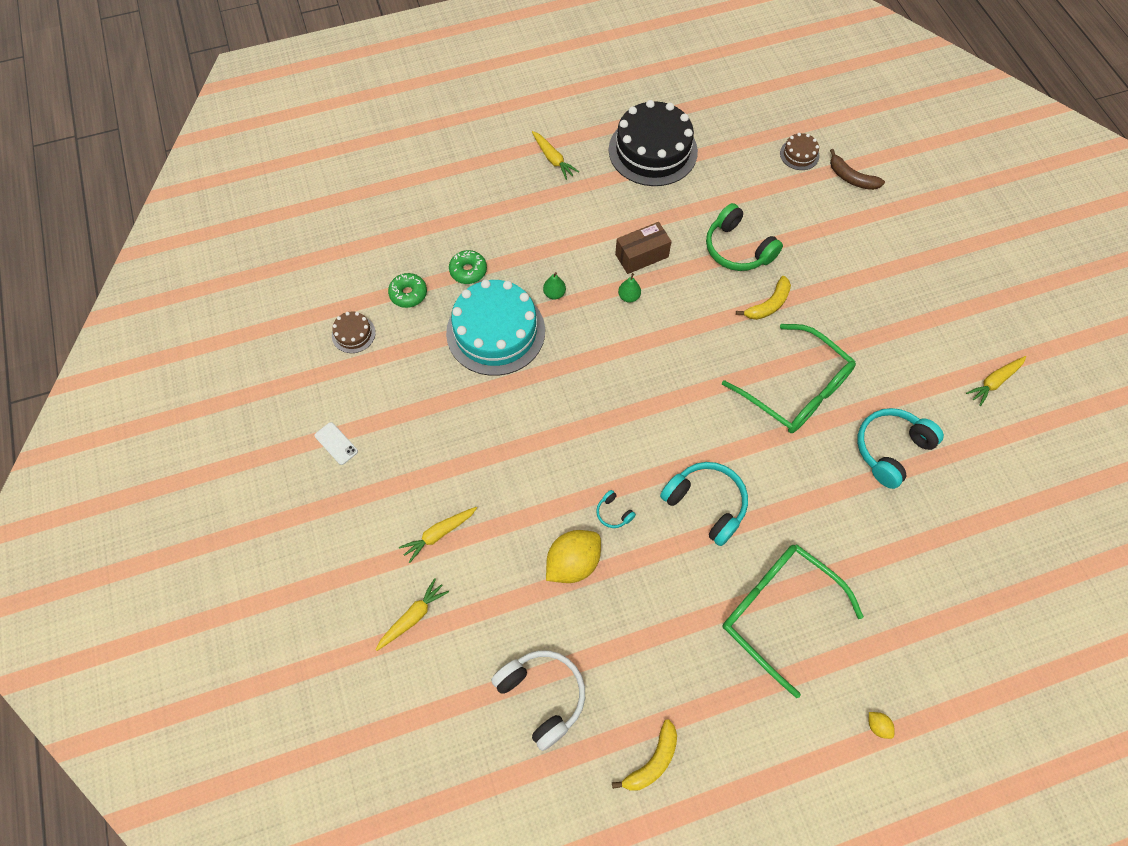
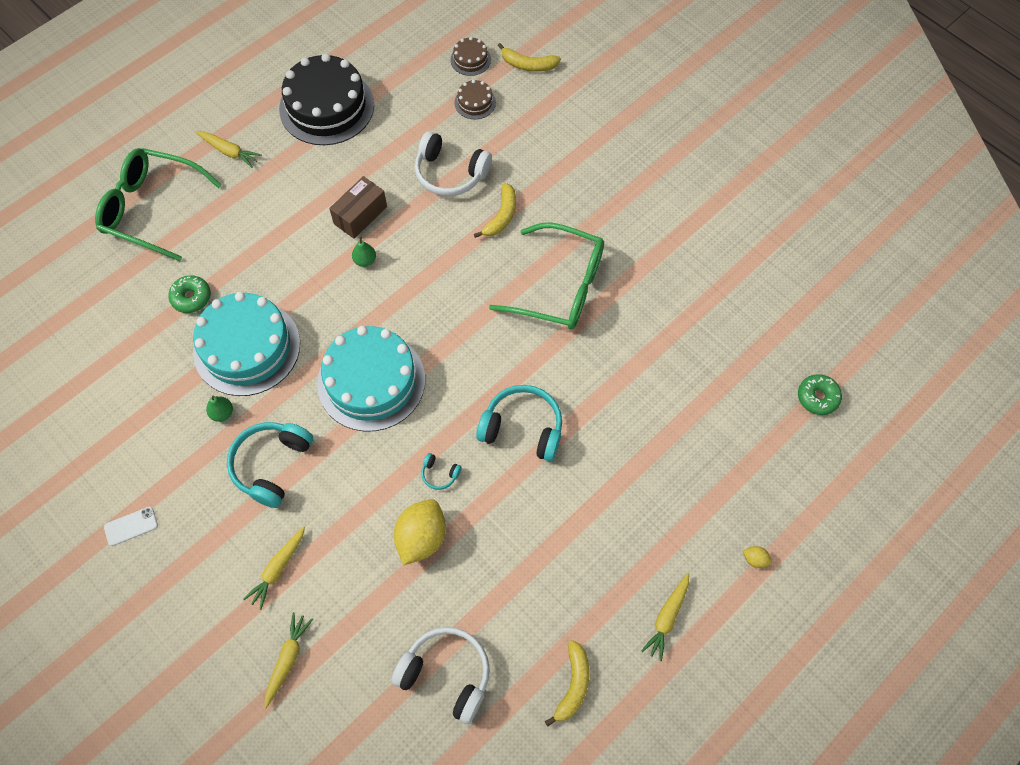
camera: 25 degrees left, 0 degrees up
(336, 443) = (131, 526): white phone -> white phone turned 45 degrees counterclockwise
(353, 334) = (98, 409): brown cake -> brown cake (475, 102)
(408, 294) = (139, 345): green donut -> green donut (817, 397)
(554, 294) = (290, 286): green pear -> green pear (222, 413)
(589, 405) = (371, 381): none -> turquoise cake
(737, 249) = (450, 173): green headphones -> white headphones
(777, 611) = (628, 498): green glasses -> green glasses (151, 209)
(851, 178) = (528, 65): brown banana -> yellow banana
(891, 449) = (667, 307): turquoise headphones -> turquoise headphones (271, 465)
(994, 382) = (731, 208): yellow carrot -> yellow carrot (667, 618)

